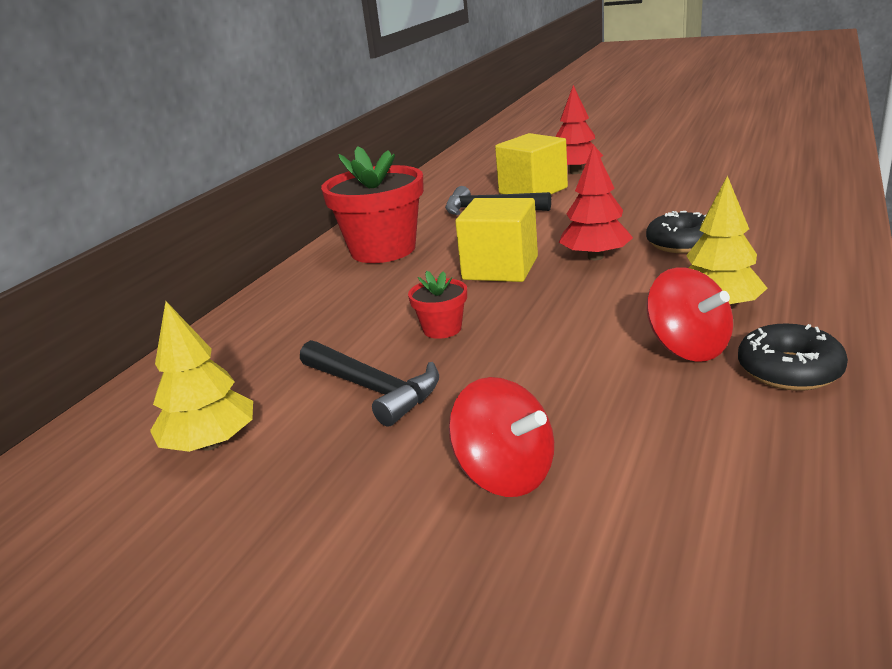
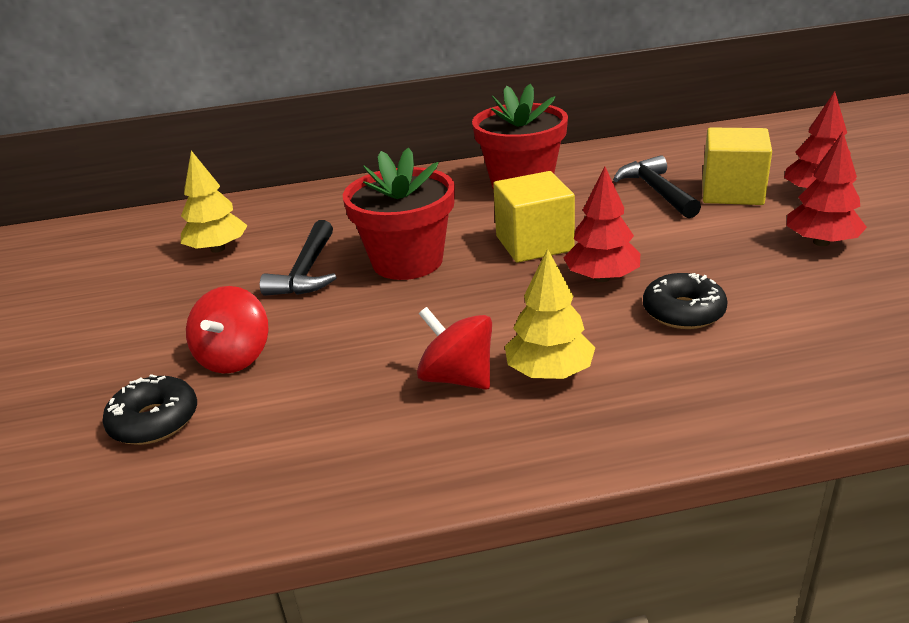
camera: 55 degrees right, 5 degrees up
(442, 329) = (407, 261): red flower pot -> red flower pot, size x2.16
(642, 186) = (821, 242): none -> red tree
(688, 348) = (457, 378): red spinning top -> red spinning top turned 105 degrees clockwise
(789, 370) = (454, 440): black donut -> black donut (154, 421)

